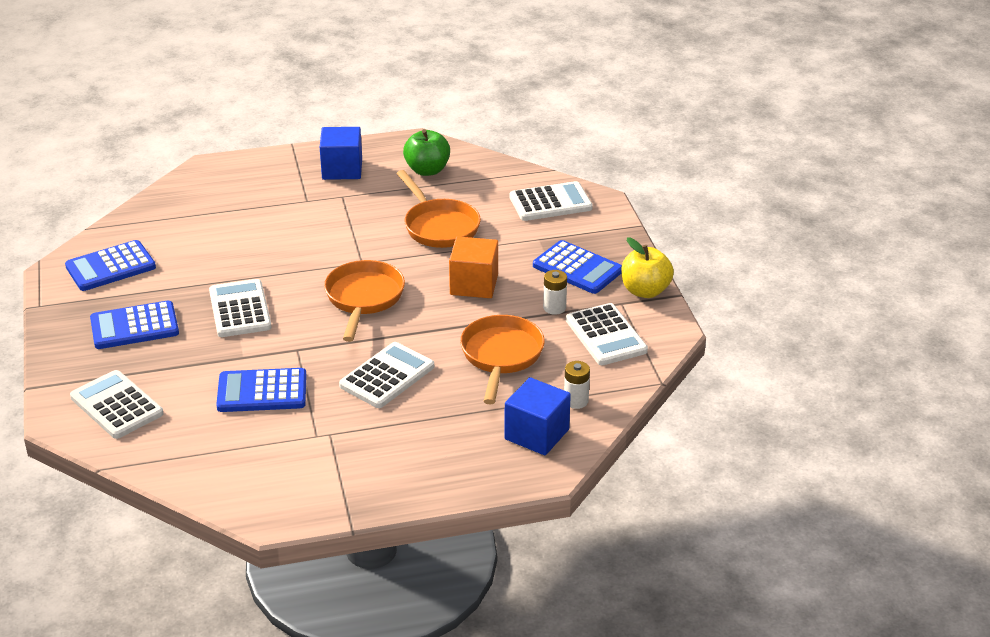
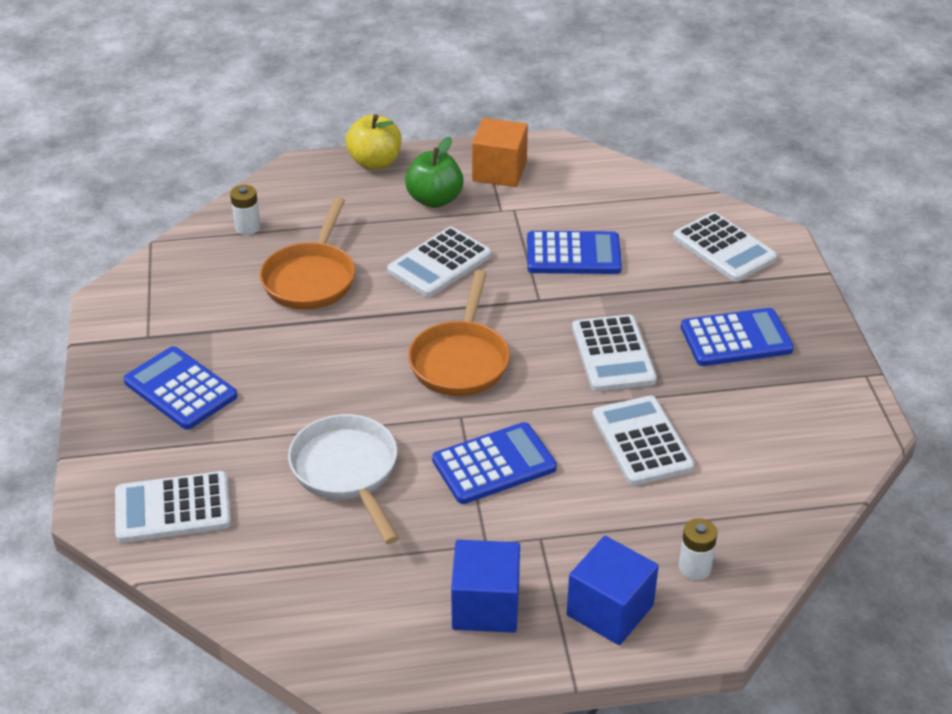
camera: 175 degrees left, 5 degrees up
(110, 267) = (798, 429): blue calculator -> blue calculator (494, 464)
(427, 170) = (346, 594): green apple -> green apple (434, 200)
(439, 226) = (347, 472): orange pan -> white pan
(474, 284) = (320, 373): orange cube -> orange cube (499, 171)
(537, 434) = (298, 199): blue cube -> blue cube (610, 610)
(554, 308) = (230, 334): white battery -> white battery (695, 567)
(606, 335) = (185, 296): white calculator -> white calculator (642, 441)
(645, 291) = (111, 351): yellow apple -> yellow apple (375, 162)

